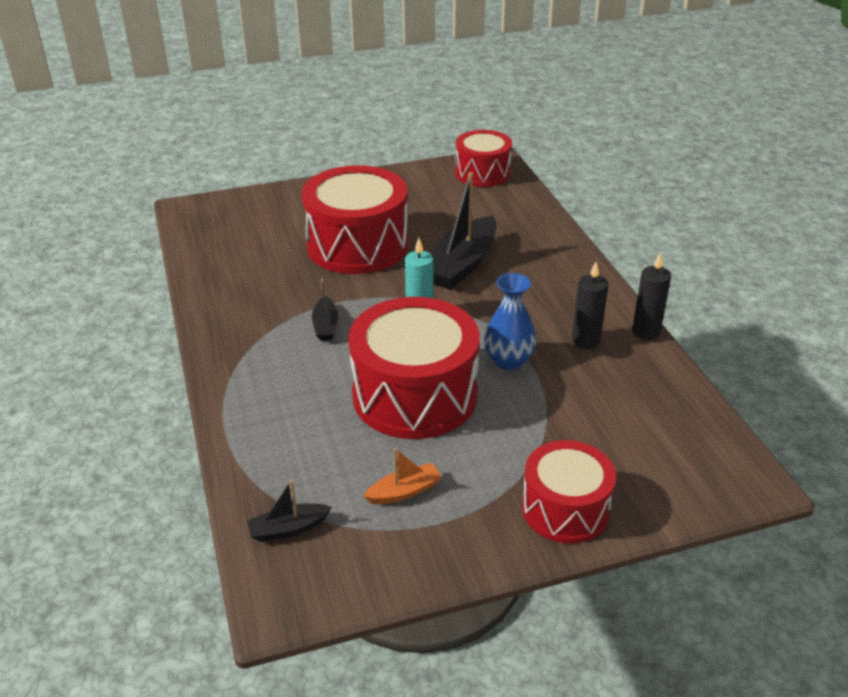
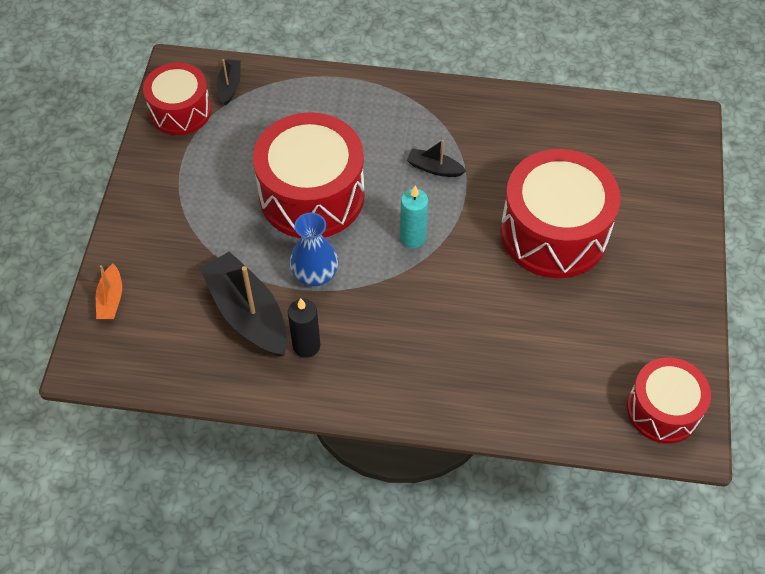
camera: 115 degrees right, 20 degrees up
(404, 491) = (220, 153): orange boat -> orange boat (111, 299)
(462, 265) = (476, 304): black boat -> black boat (247, 313)
(565, 509) = (143, 234): red drum -> red drum (180, 111)
(646, 331) = (290, 402): black candle -> none

